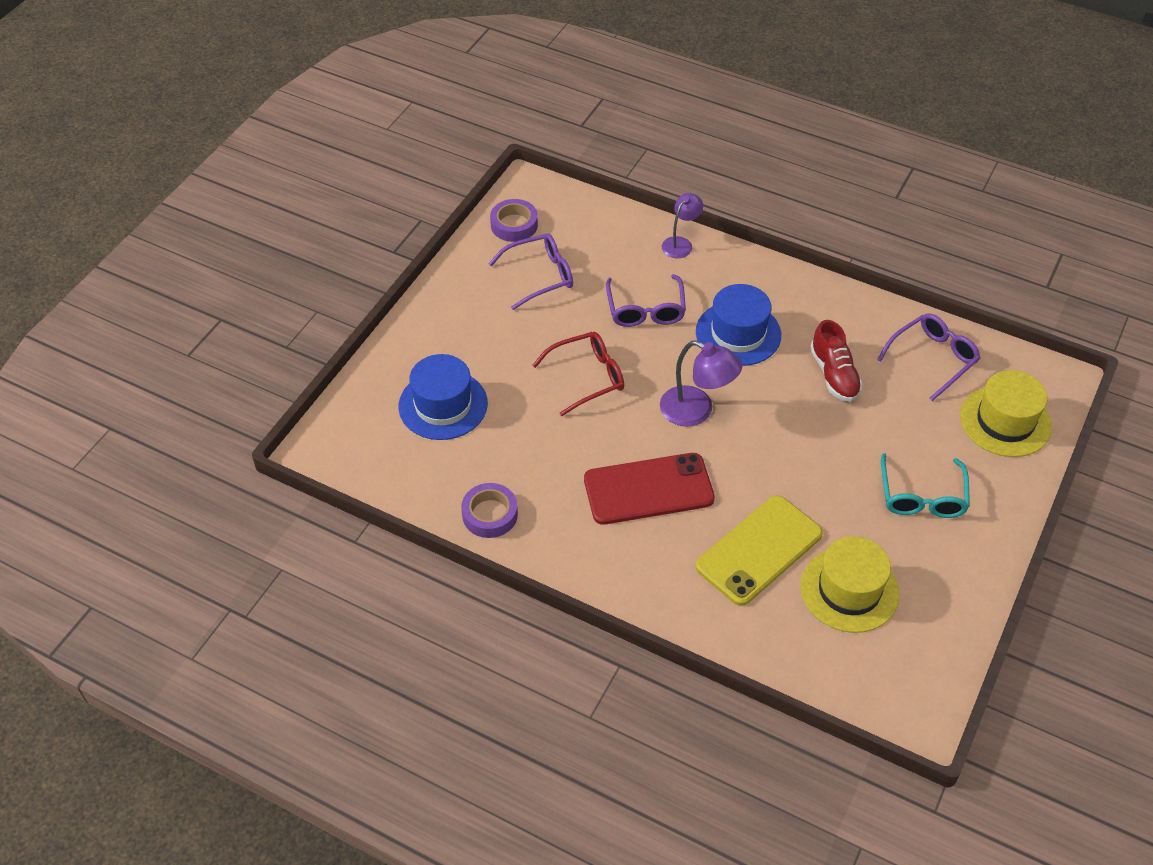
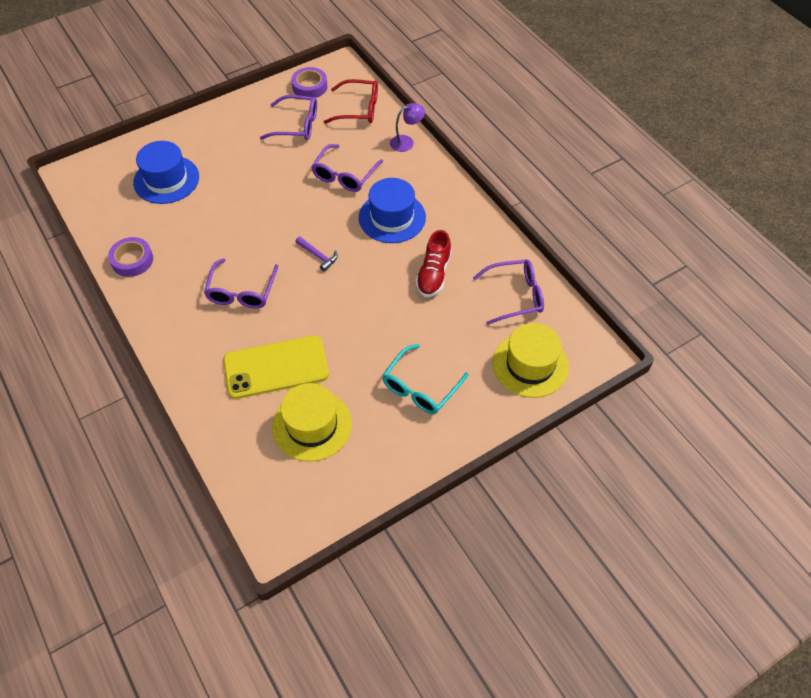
camera: 30 degrees right, 5 degrees up
(587, 377) = (268, 202): red glasses -> red glasses (358, 109)
(648, 489) = (242, 292): red phone -> purple glasses
(696, 411) = (318, 256): purple lamp -> purple hammer

